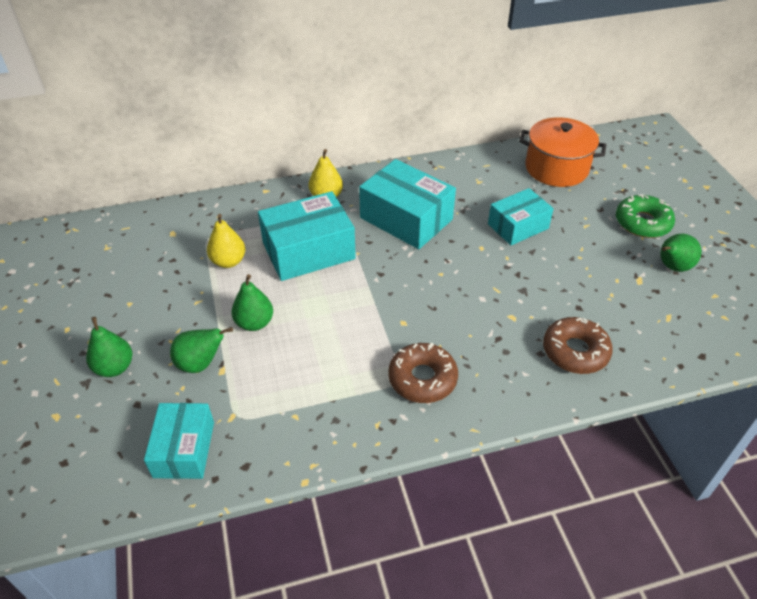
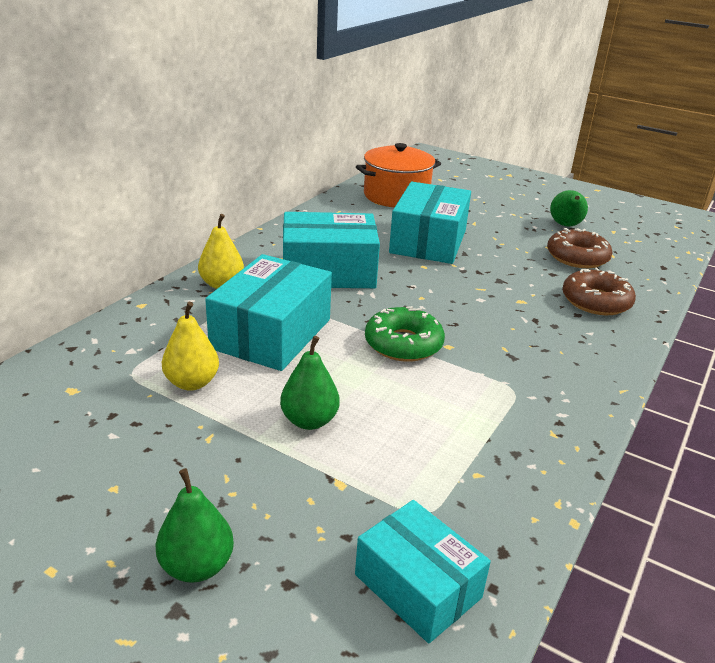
camera: 45 degrees left, 15 degrees down
(200, 364) = (306, 492): green pear -> none
(422, 379) = (530, 377): brown donut -> brown donut (577, 257)
(518, 226) = (428, 241): turquoise box -> turquoise box, size x1.55
(642, 223) = (506, 208): green donut -> green donut (403, 344)

